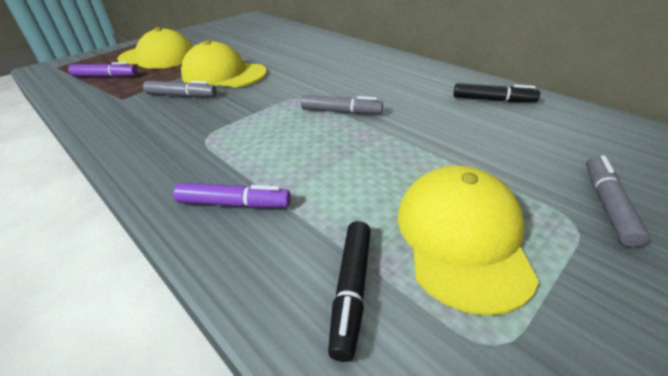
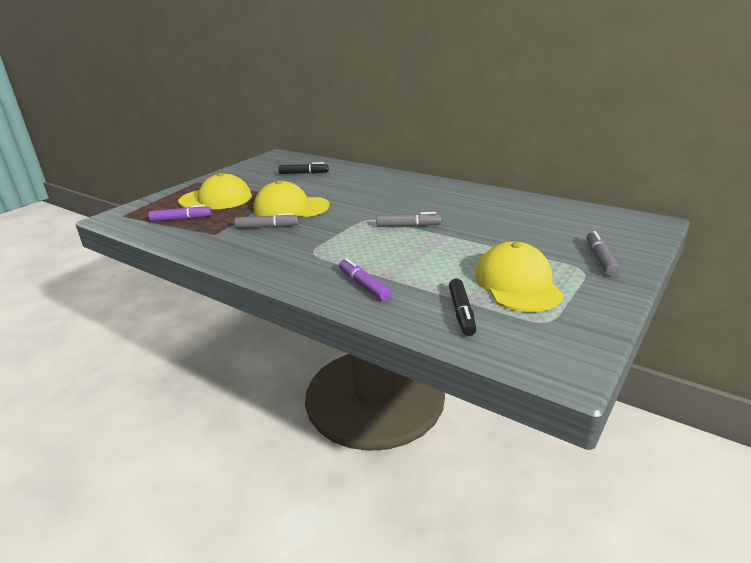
camera: 10 degrees left, 10 degrees down
(234, 204) = (364, 285): purple marker -> purple marker turned 120 degrees counterclockwise
(493, 100) = (520, 207): black marker -> black marker (304, 173)

